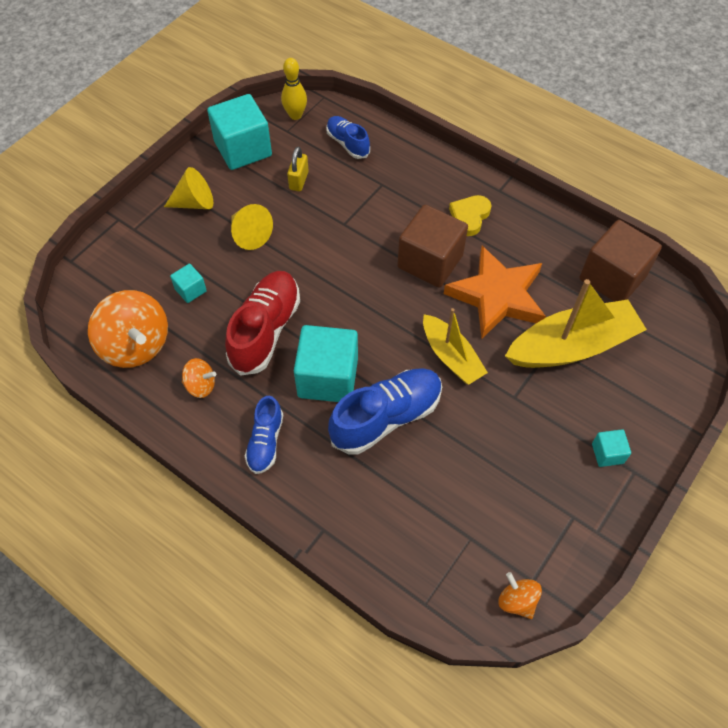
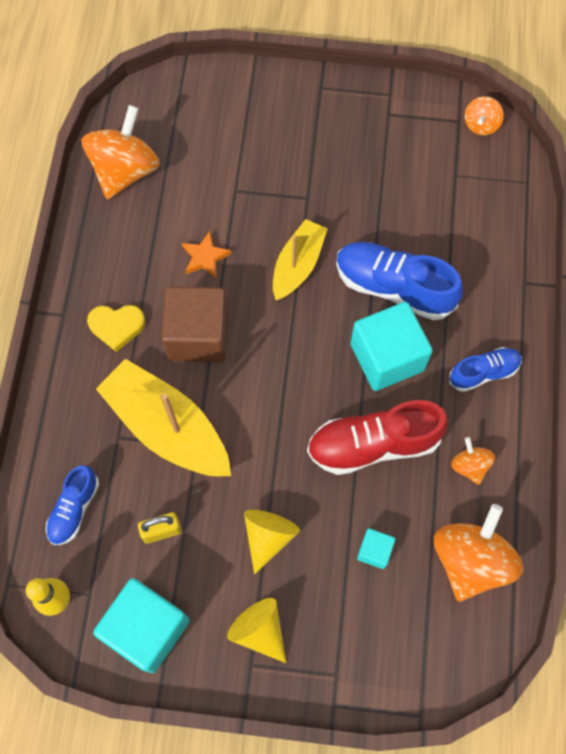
camera: 120 degrees left, 10 degrees up
(497, 296) = (205, 257): orange star -> orange star, size x0.45
(572, 346) = (225, 174): yellow boat -> yellow boat (167, 427)
(607, 453) = (317, 111): turquoise cube -> none
(612, 277) = (125, 171): brown cube -> orange spinning top

